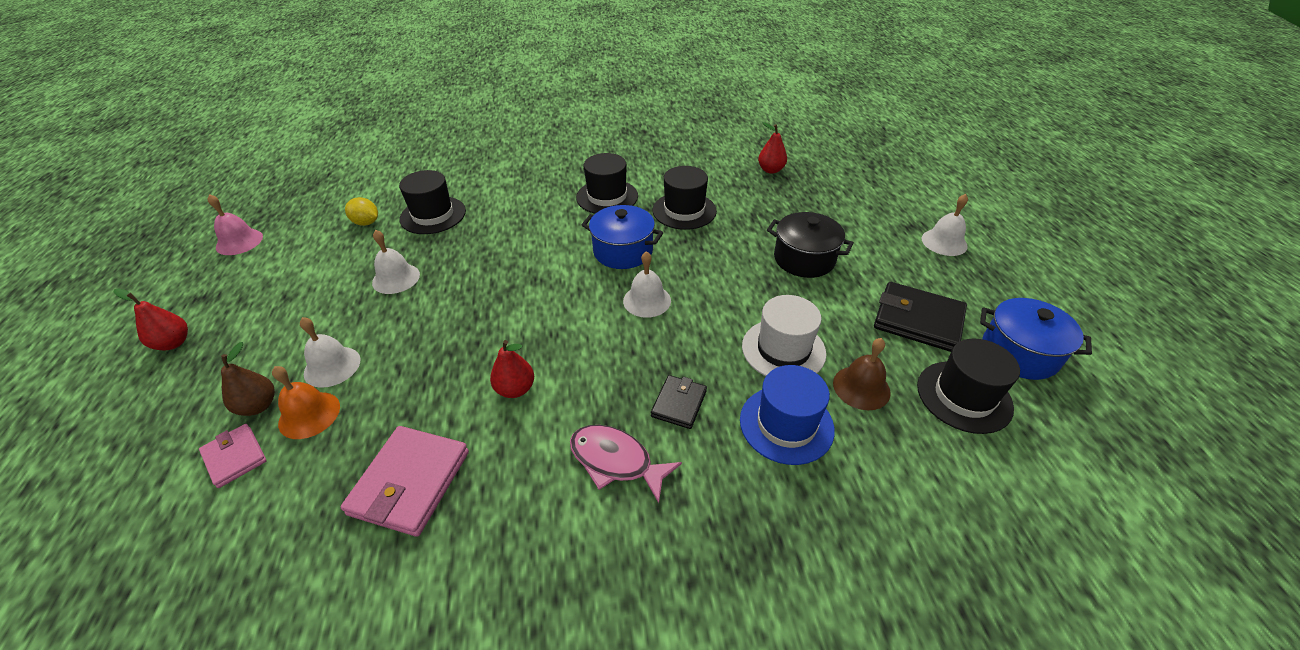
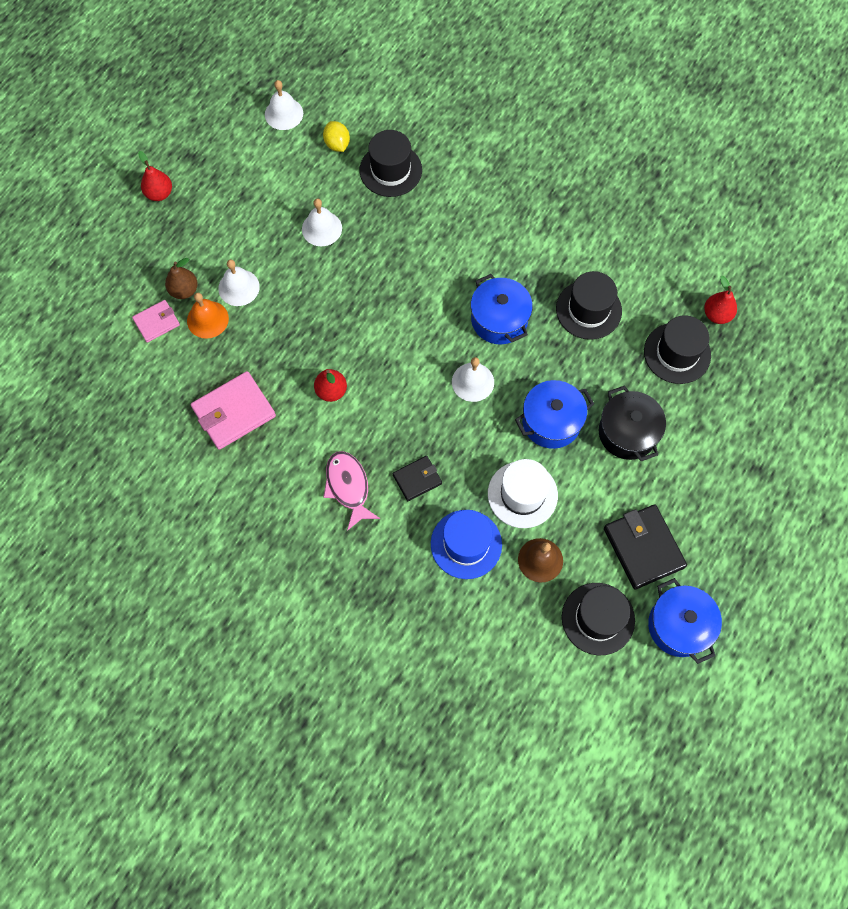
camera: 40 degrees right, 25 degrees up
(235, 457) = (156, 322): pink wallet -> pink wallet turned 60 degrees clockwise
(239, 242) = (240, 104): pink bell -> none
(607, 197) = (541, 246): black hat -> black hat (677, 353)
(741, 287) = (551, 422): none -> blue pot
(944, 242) = (762, 504): white bell -> white bell (284, 113)

